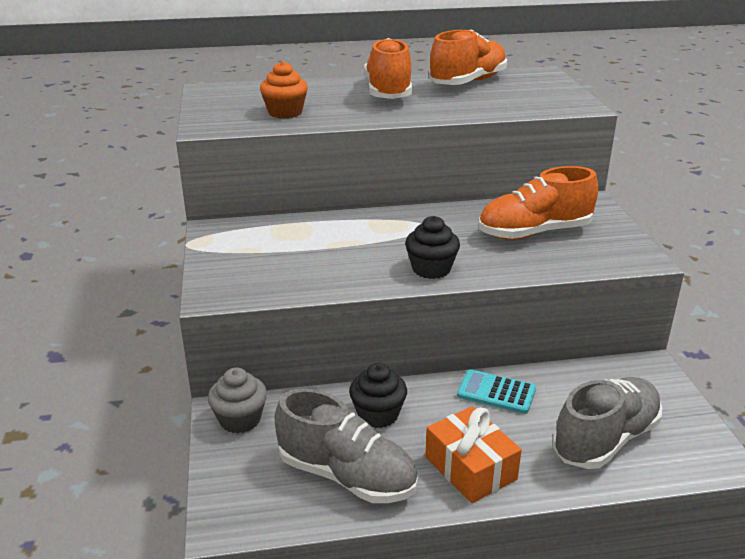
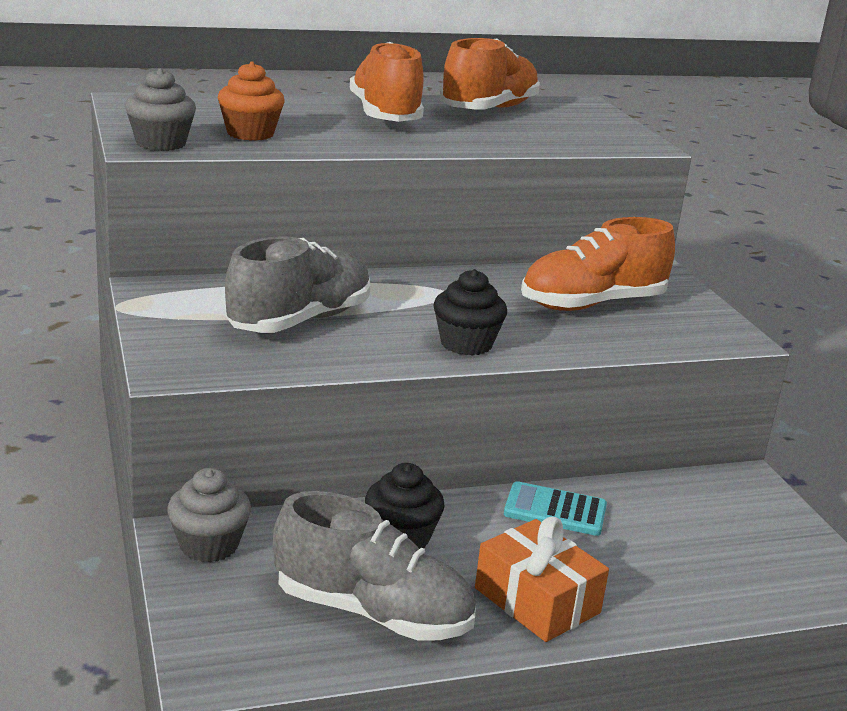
camera: 10 degrees left, 5 degrees down
(219, 124) = (161, 143): none -> grey cupcake
(605, 439) = (705, 565): grey shoe -> grey shoe (300, 320)

